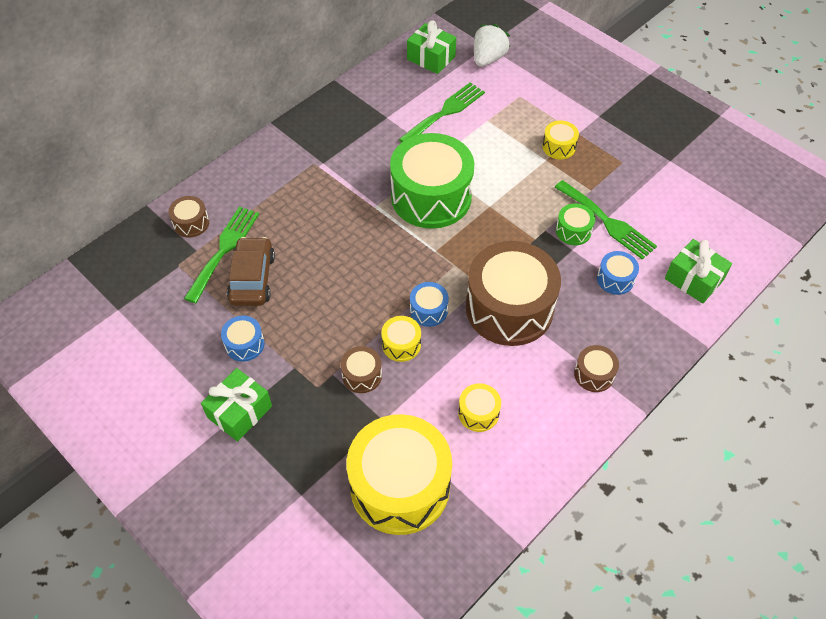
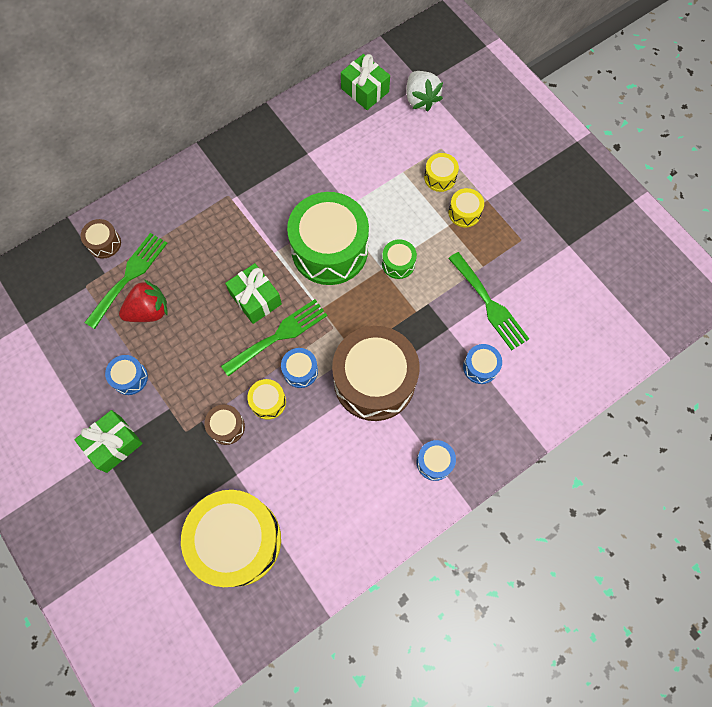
camera: 10 degrees right, 15 degrees up
(252, 278) = (149, 311): brown car -> red strawberry
(445, 112) = (364, 156): green fork -> green fork (279, 335)
(478, 413) = (321, 482): yellow drum -> yellow drum (440, 177)
(488, 59) = (420, 99): white strawberry -> white strawberry turned 120 degrees clockwise
(573, 231) = (454, 309): green drum -> green drum (398, 263)
(594, 374) = (434, 462): brown drum -> blue drum
(693, 279) = (554, 380): green gift -> green gift (255, 299)

